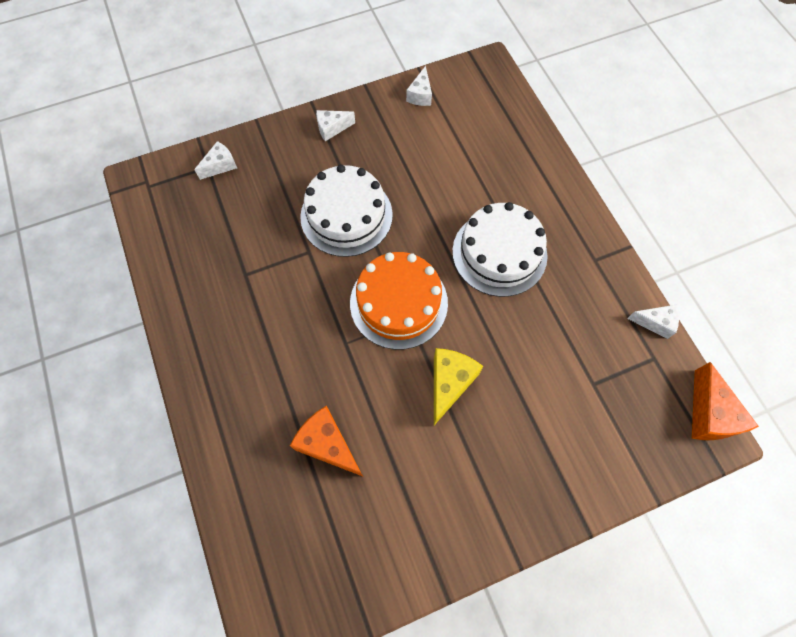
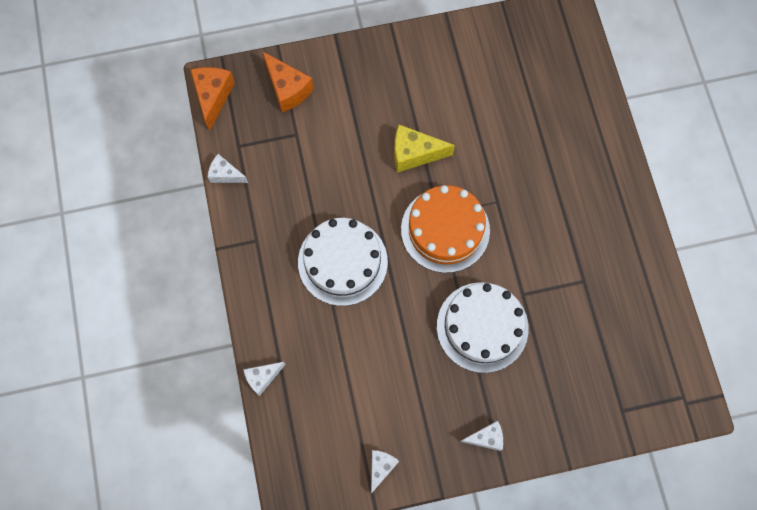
camera: 170 degrees left, 5 degrees up
(220, 166) = (608, 409): white cheese -> white cheese (262, 377)
(328, 444) = (520, 124): orange cheese -> orange cheese (287, 89)
(449, 384) = (414, 154): yellow cheese -> yellow cheese turned 60 degrees clockwise

